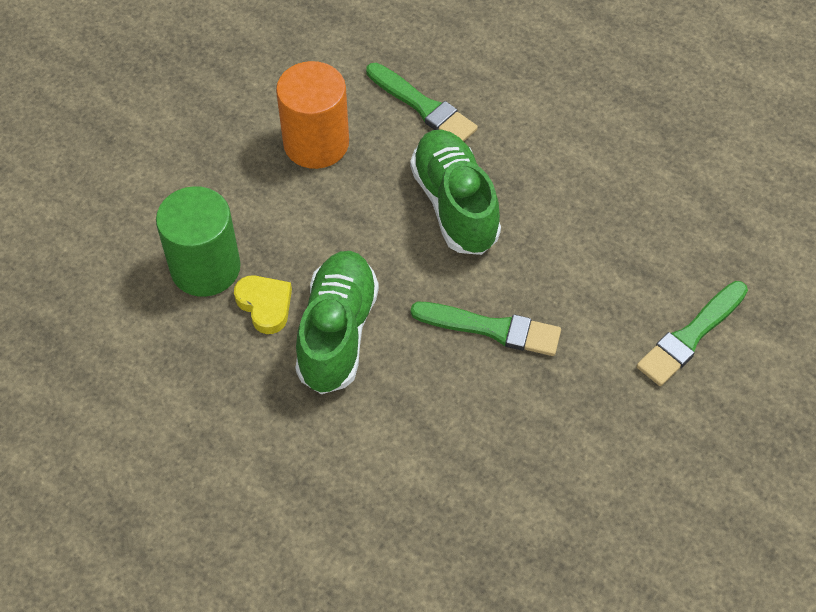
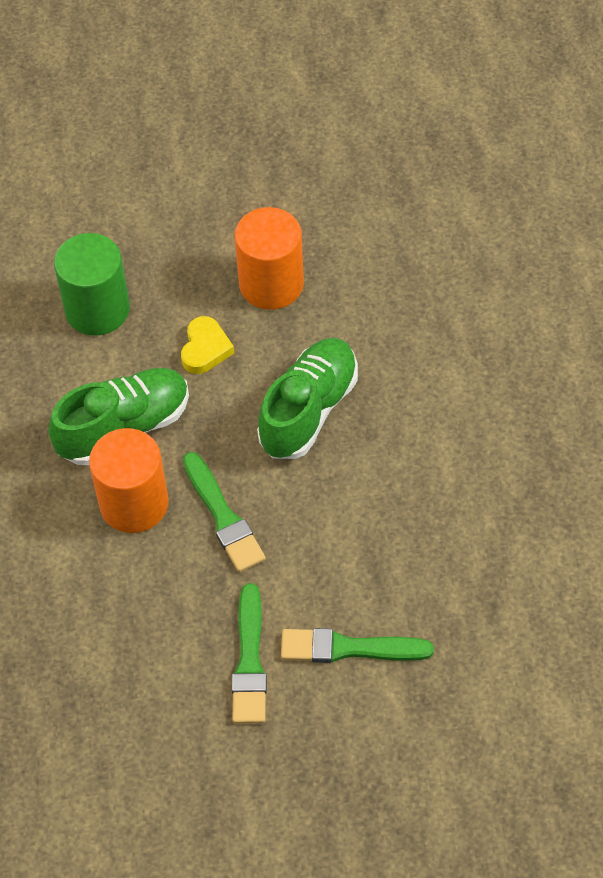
camera: 50 degrees right, 0 degrees up
(265, 305) = (103, 368): yellow heart -> yellow heart (205, 349)
(416, 379) = (134, 503): none -> orange cylinder
(423, 106) = (378, 320): green brush -> green brush (249, 661)

